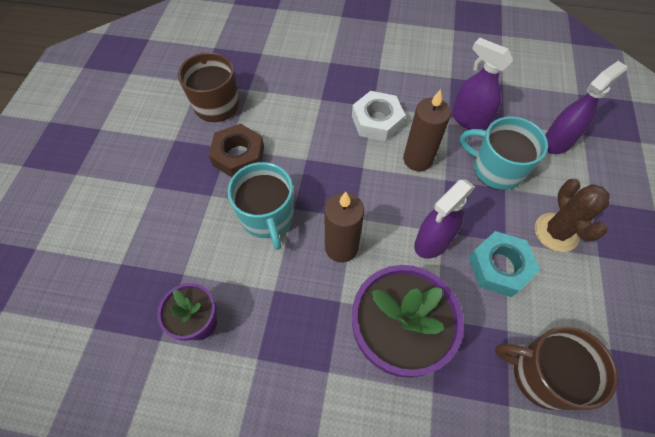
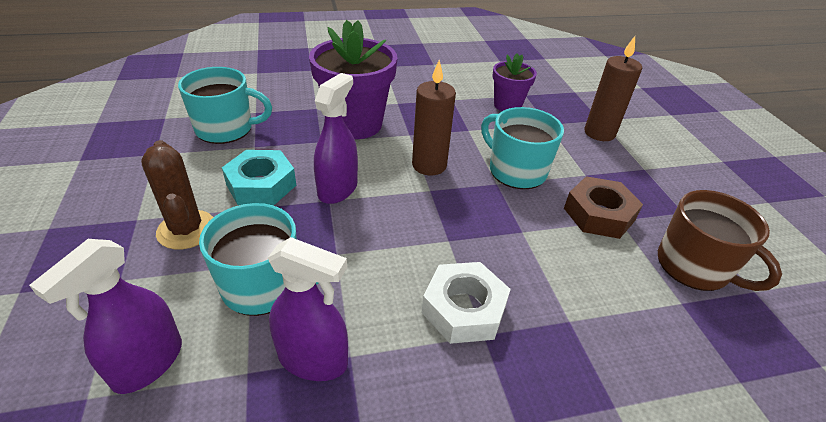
camera: 155 degrees right, 20 degrees down
(417, 159) = (381, 269): brown candle -> brown candle (599, 133)
(542, 374) = (226, 129): brown mug -> turquoise mug

